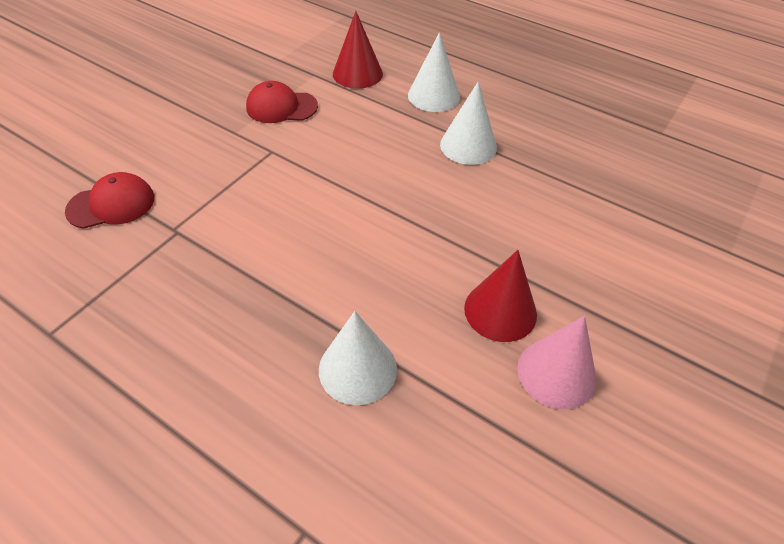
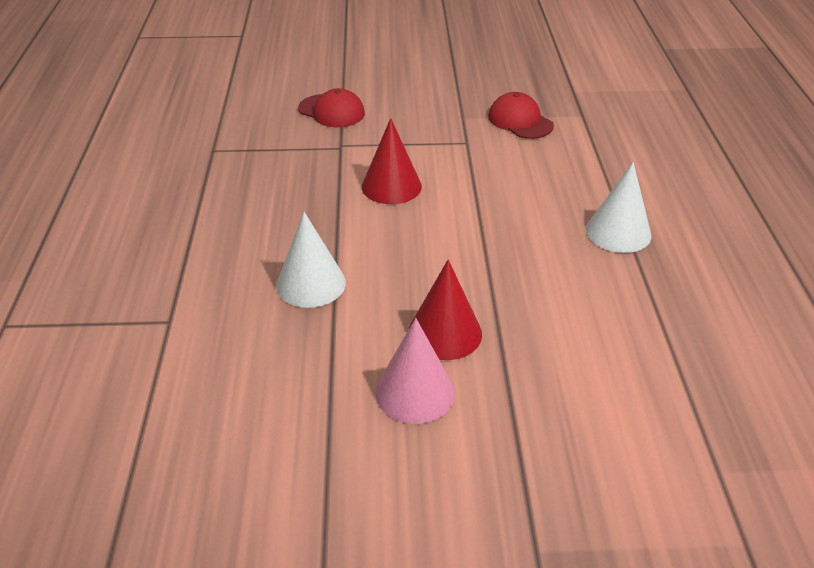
camera: 55 degrees right, 10 degrees down
(357, 73) = (618, 133): red cone -> red cone (391, 186)
(433, 96) = (655, 184): white cone -> none

